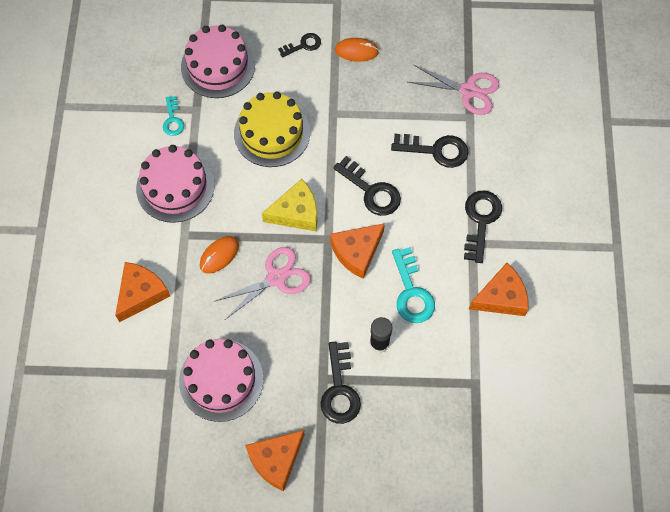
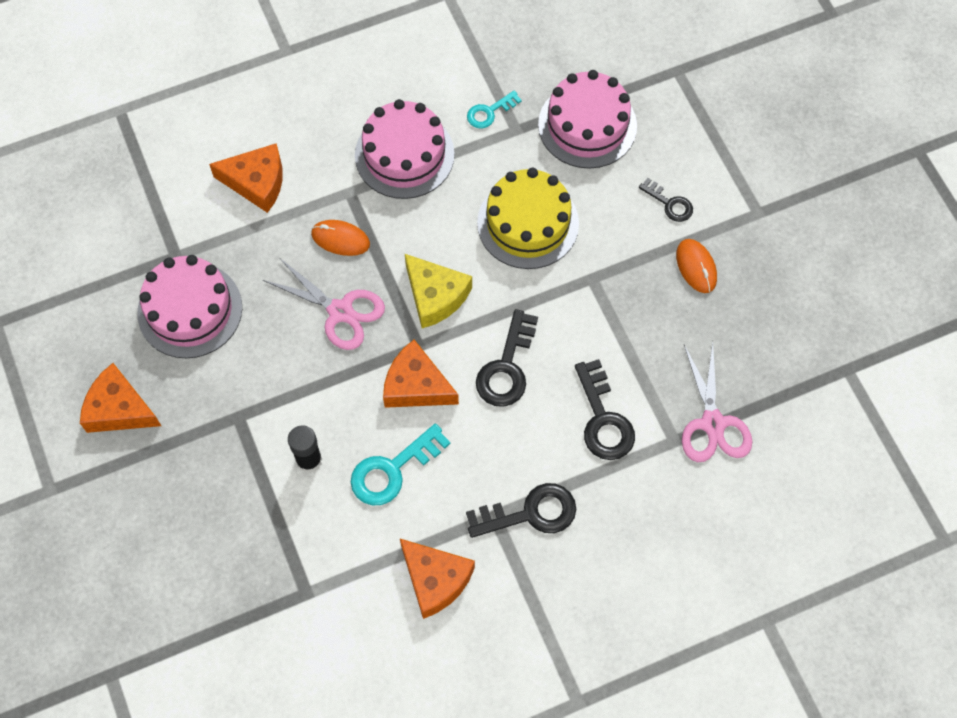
camera: 65 degrees right, 0 degrees up
(339, 389) = (232, 440): black key -> none

